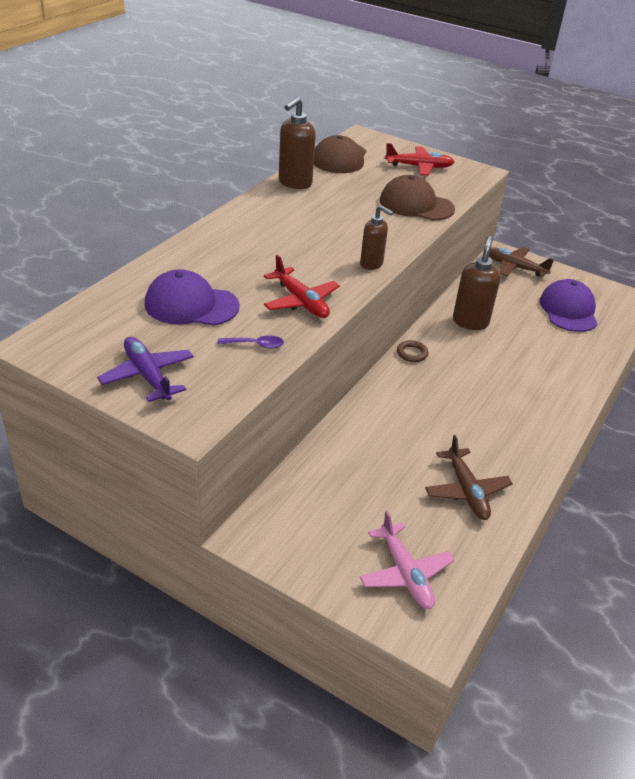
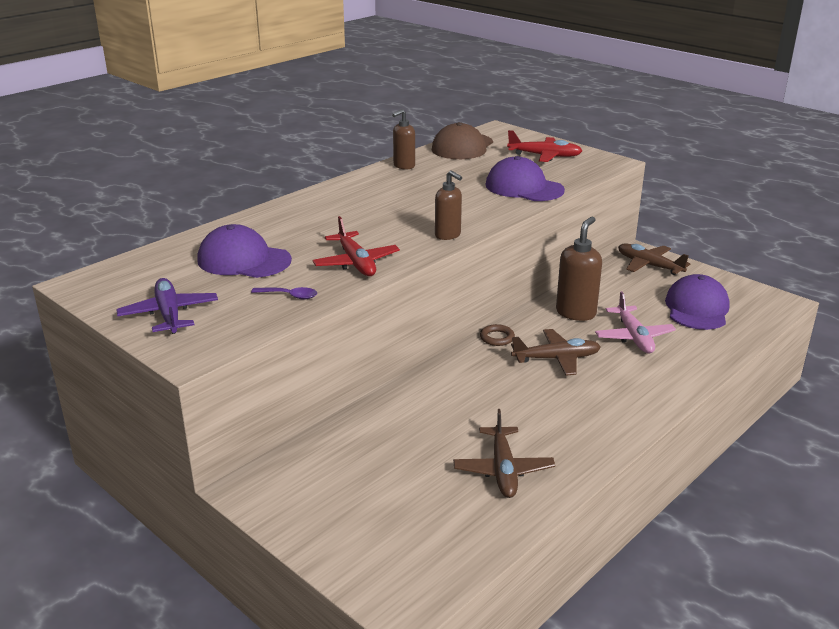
camera: 15 degrees right, 10 degrees down
(294, 183) = (403, 166): brown soap dispenser -> brown soap dispenser, size x0.65
(405, 573) = (399, 541): pink plane -> pink plane (634, 337)
(416, 205) = (524, 187): brown cap -> purple cap
(471, 371) = (556, 359): none -> brown plane

